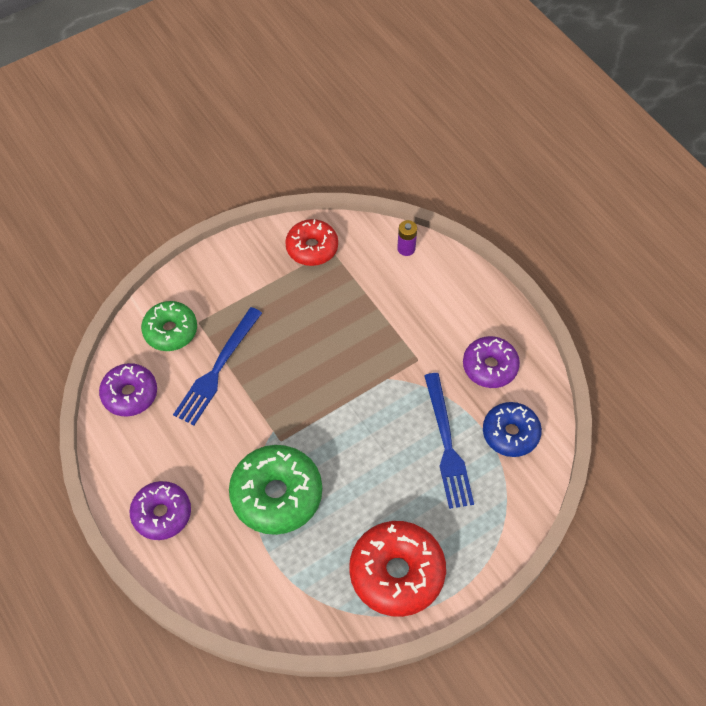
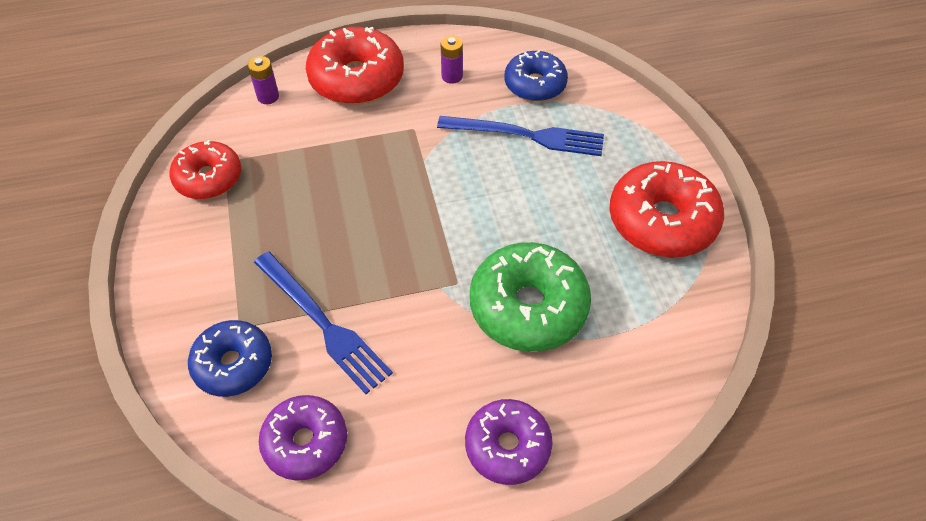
camera: 70 degrees left, 5 degrees down
(170, 331) = (233, 364): green donut -> blue donut
(454, 299) = (357, 79): none -> red donut
(490, 367) = (452, 76): purple donut -> purple battery

